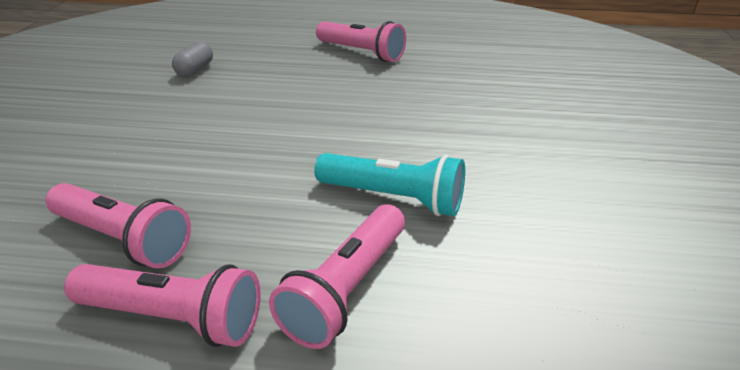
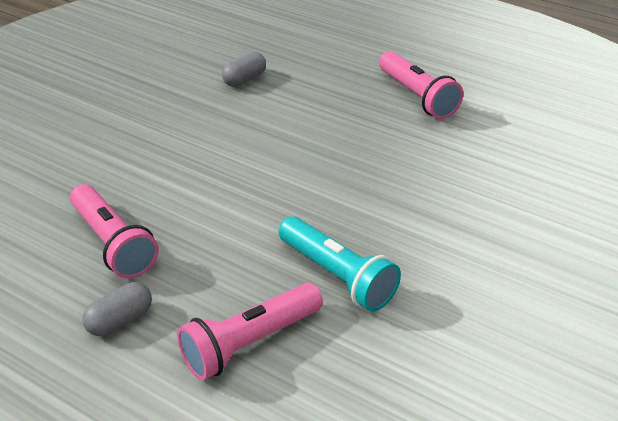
camera: 25 degrees right, 5 degrees up
(173, 318) = (120, 320): pink flashlight -> grey capsule

